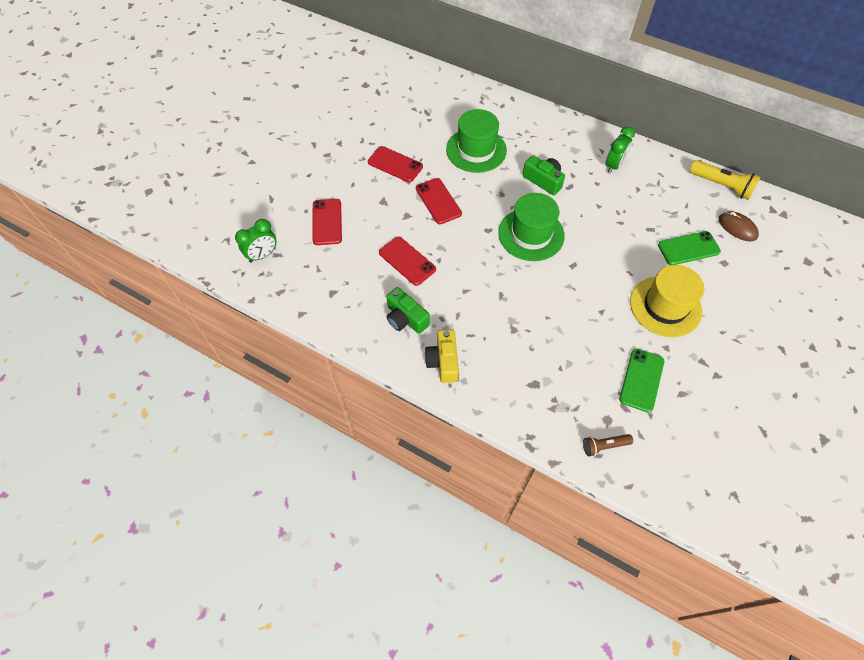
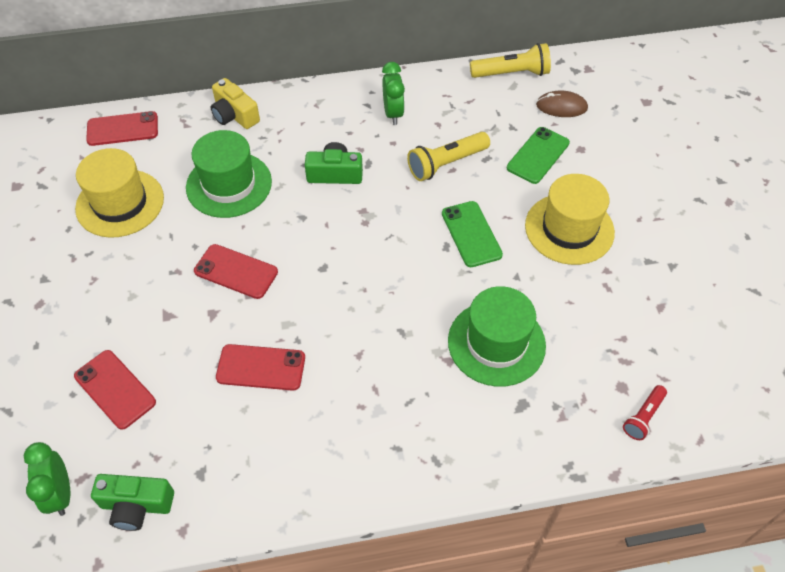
camera: 40 degrees left, 5 degrees down
(262, 255) = (60, 493): green clock -> green clock turned 150 degrees clockwise
(395, 164) = (143, 261): red phone -> red phone (122, 129)
(406, 318) = (319, 437): green camera -> green camera (136, 505)
(409, 125) = (120, 203): none -> yellow hat
(443, 361) = (406, 455): yellow camera -> yellow camera (234, 115)
(531, 234) = (374, 242): green hat -> green hat (496, 343)
(604, 446) = (643, 417): brown flashlight -> red flashlight
(620, 216) = (446, 164): none -> yellow flashlight
(641, 380) = (615, 321): green phone -> green phone (471, 234)

